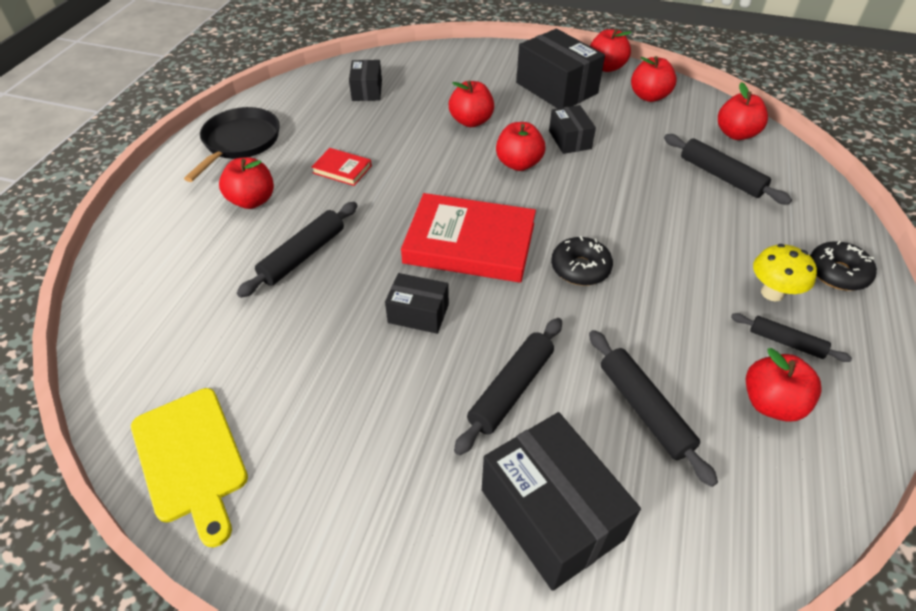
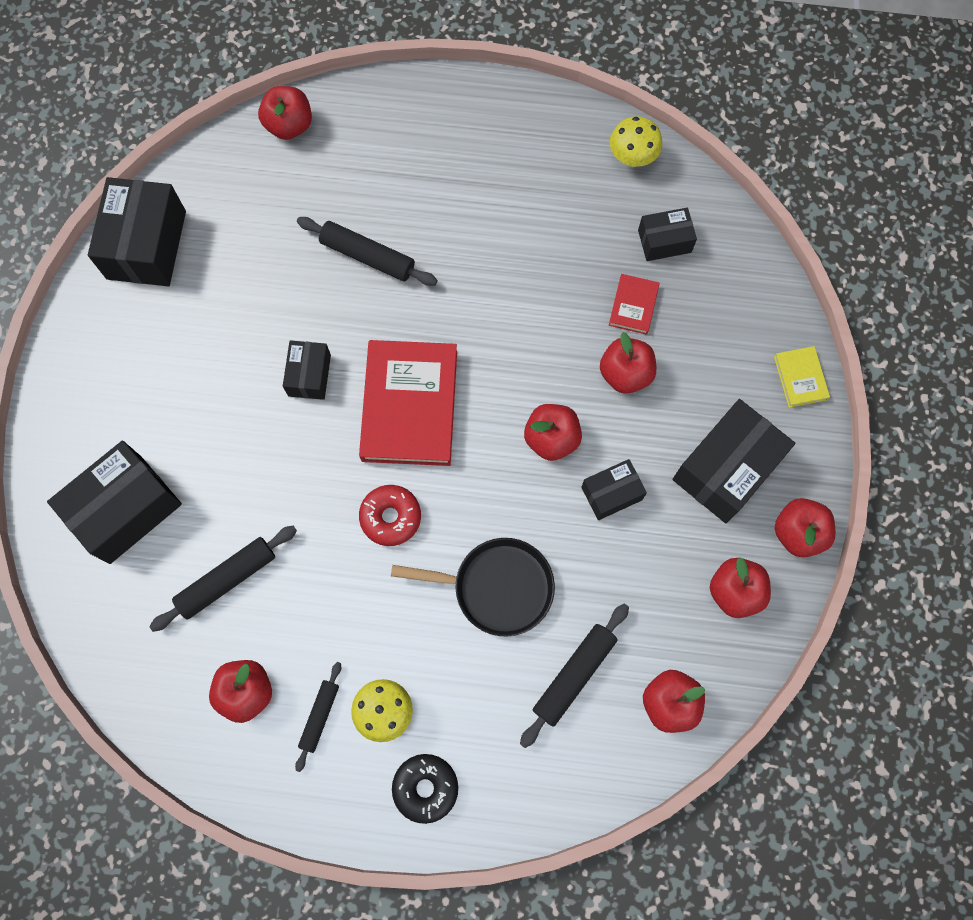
camera: 80 degrees right, 25 degrees up
(191, 458) = (146, 245): yellow cutting board -> black box
(239, 142) = (530, 139): black pan -> black pan (497, 587)
(252, 200) = (437, 185): red apple -> red apple (289, 125)
(288, 96) = (632, 158): none -> yellow mushroom
(342, 169) = (504, 255): red book -> red book (633, 306)
(494, 52) = (800, 378): none -> yellow book
(511, 389) = (235, 467): black rolling pin -> none
(580, 268) = (390, 517): black donut -> red donut

